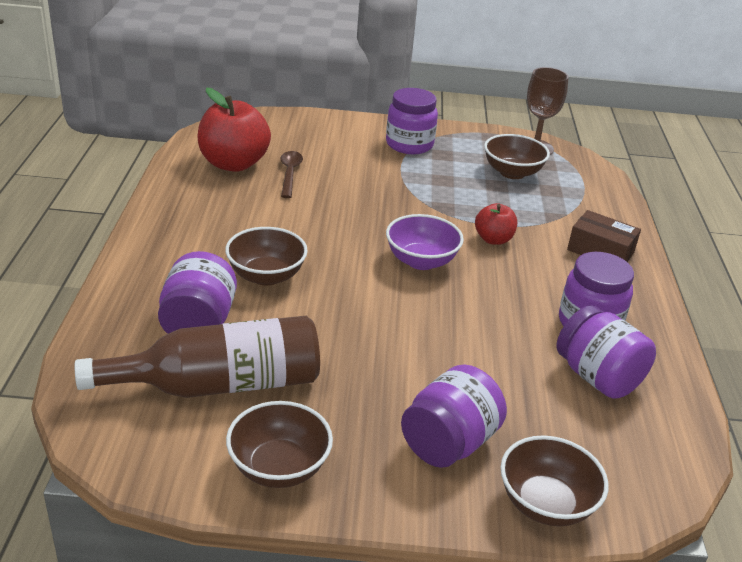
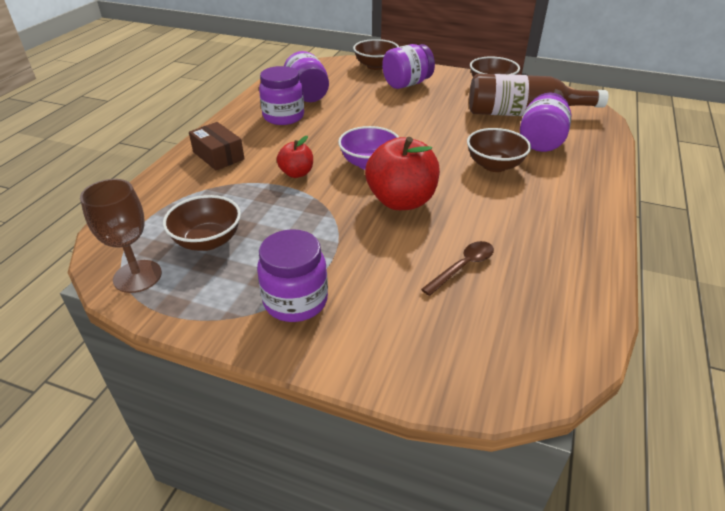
camera: 160 degrees left, 5 degrees up
(233, 164) = (530, 291): red apple -> red apple (401, 201)
(290, 174) = (463, 267): brown spoon -> brown spoon turned 150 degrees counterclockwise

